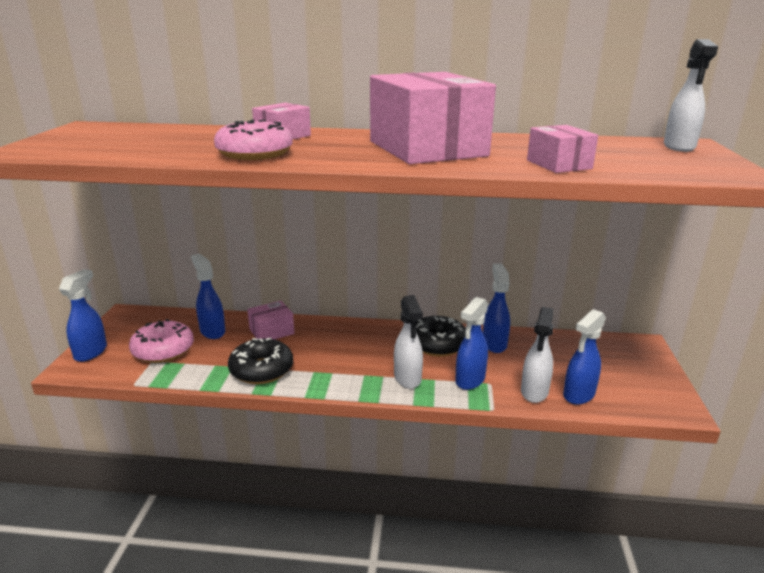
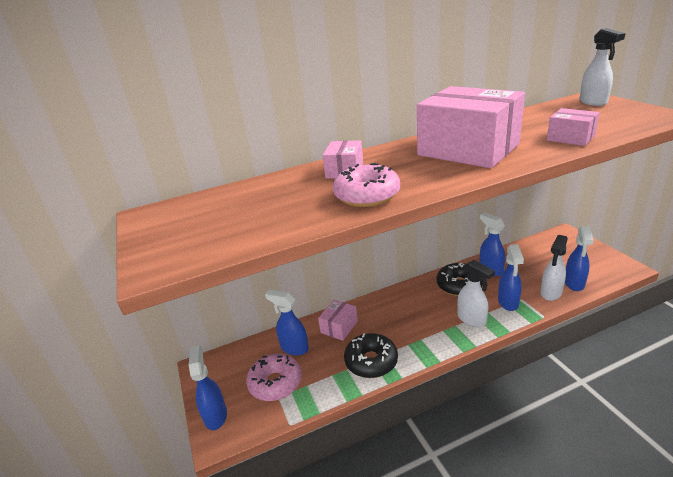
camera: 25 degrees left, 5 degrees up
(534, 392) = (551, 293): white spray bottle -> white spray bottle turned 45 degrees clockwise

